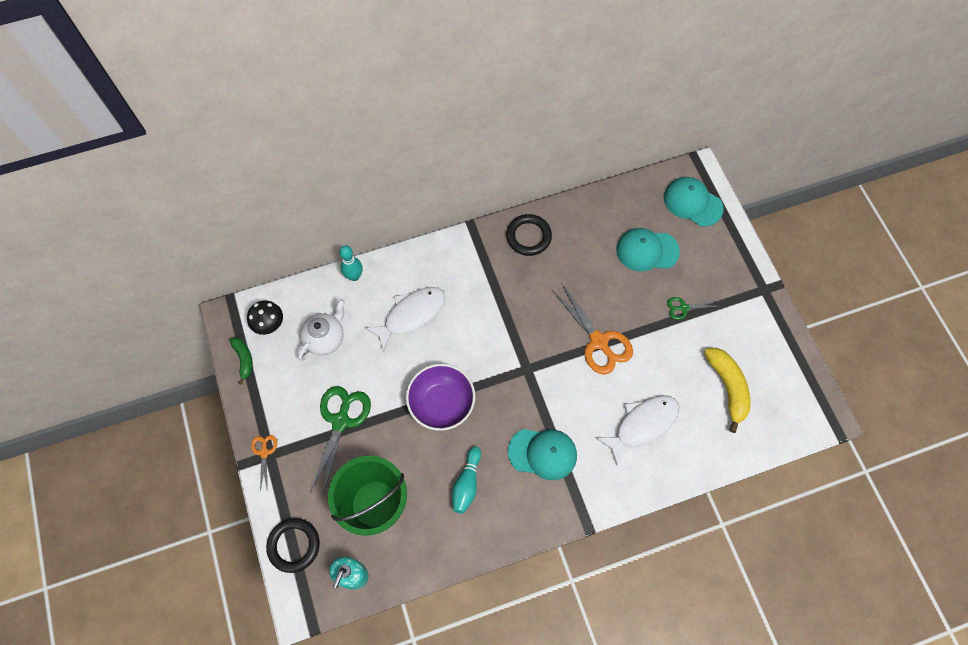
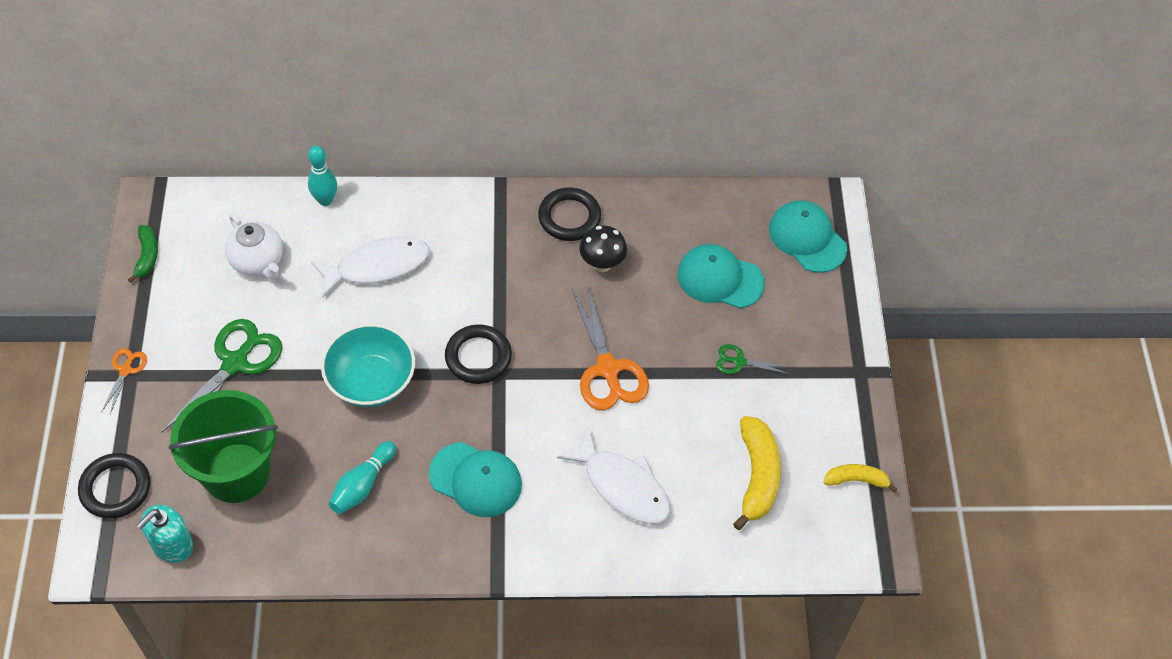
camera: 15 degrees right, 10 degrees down
(270, 325) = (196, 226): black mushroom -> black mushroom (602, 264)
(325, 338) = (258, 262): white teapot -> white teapot turned 90 degrees clockwise
(442, 403) = (371, 381): purple bowl -> turquoise bowl
(508, 361) = (478, 357): none -> black ring
(642, 425) = (622, 486): white fish -> white fish turned 60 degrees clockwise
(792, 369) = (856, 480): none -> yellow banana

